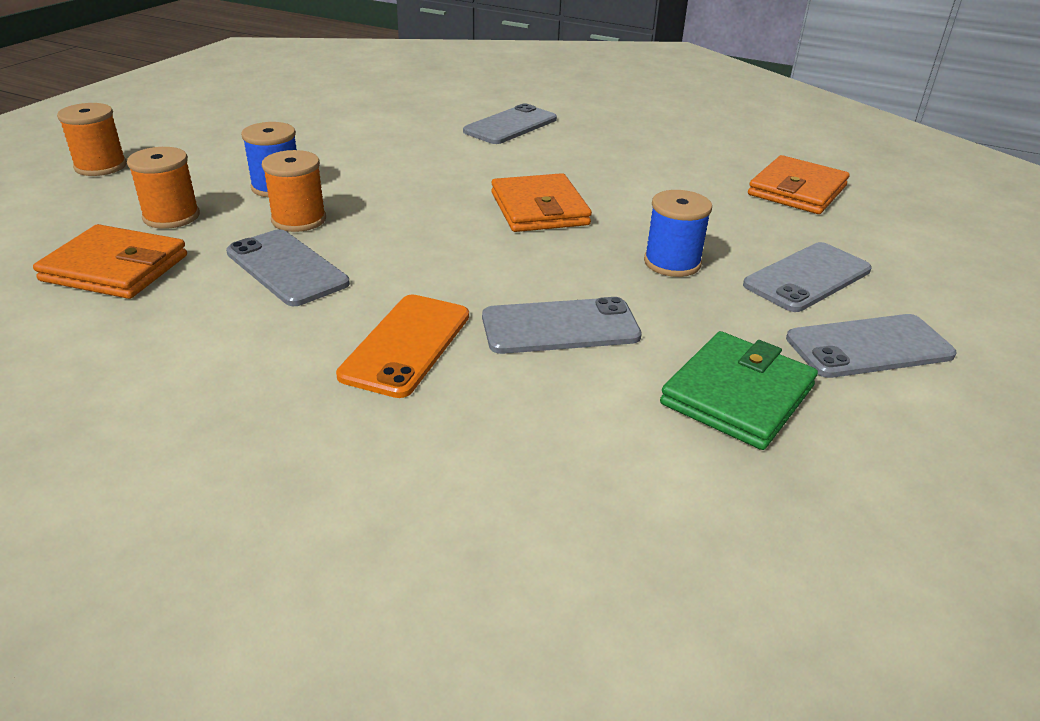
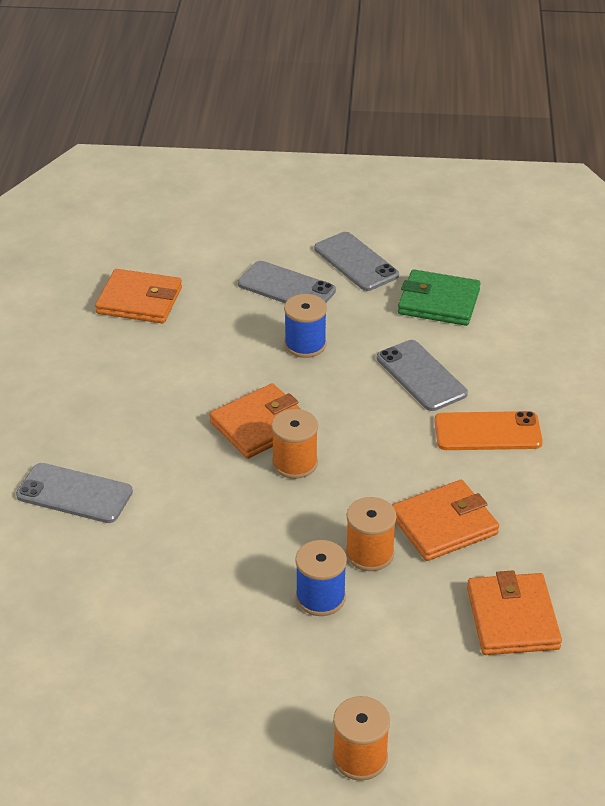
camera: 110 degrees left, 5 degrees up
(171, 216) = (418, 636): orange spool -> orange spool (294, 463)
(287, 268) = (444, 525): grey phone -> orange wallet

